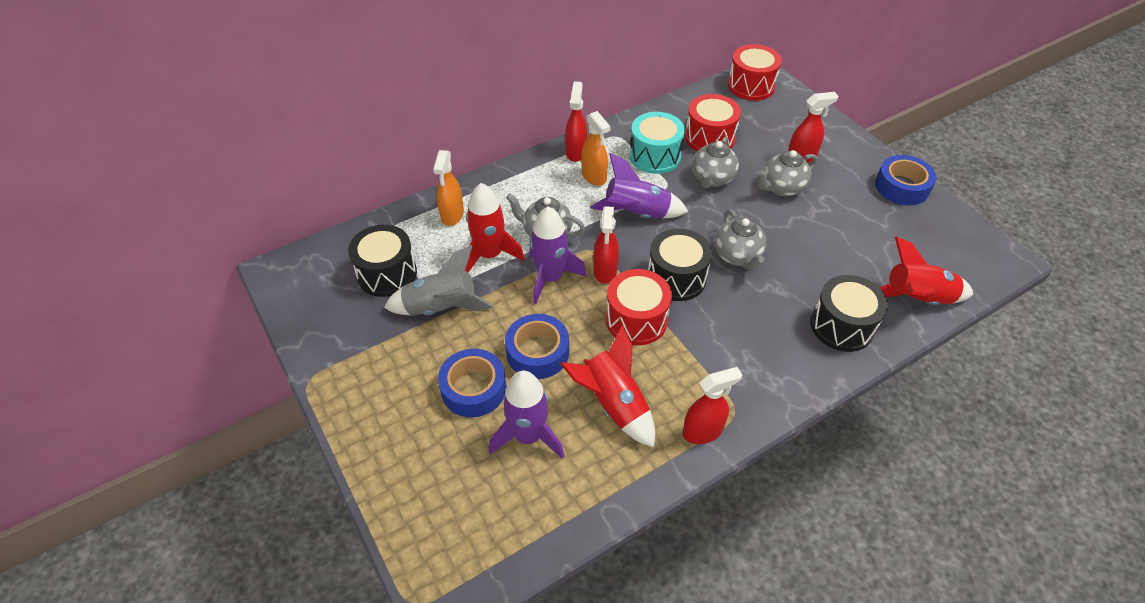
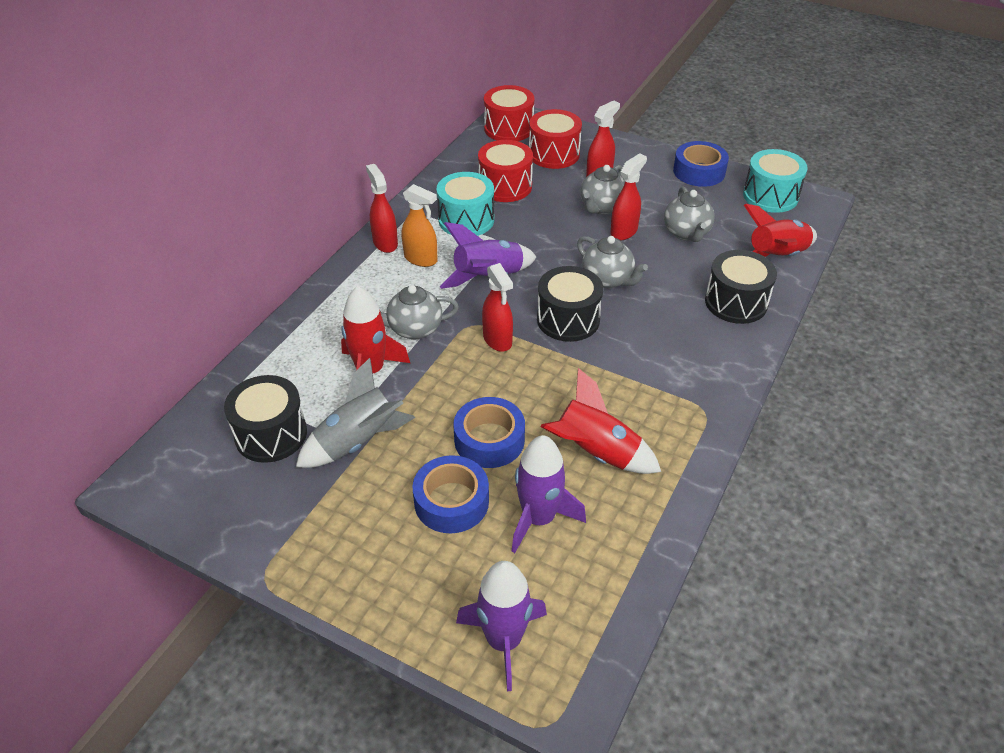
camera: 30 degrees left, 5 degrees down
(452, 215) = (299, 349): orange spray bottle -> none
(550, 278) = (449, 367): purple rocket -> purple rocket (504, 641)
(636, 320) = (560, 371): red drum -> red drum (554, 154)
(703, 431) = (690, 439): red spray bottle -> red spray bottle (624, 231)
(712, 179) = (535, 221): grey teapot -> grey teapot (686, 233)
(957, 237) = (770, 196): none -> turquoise drum

